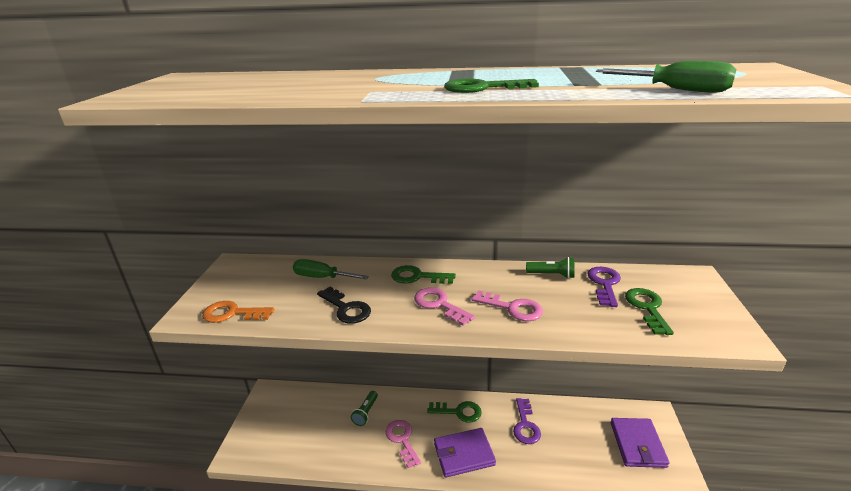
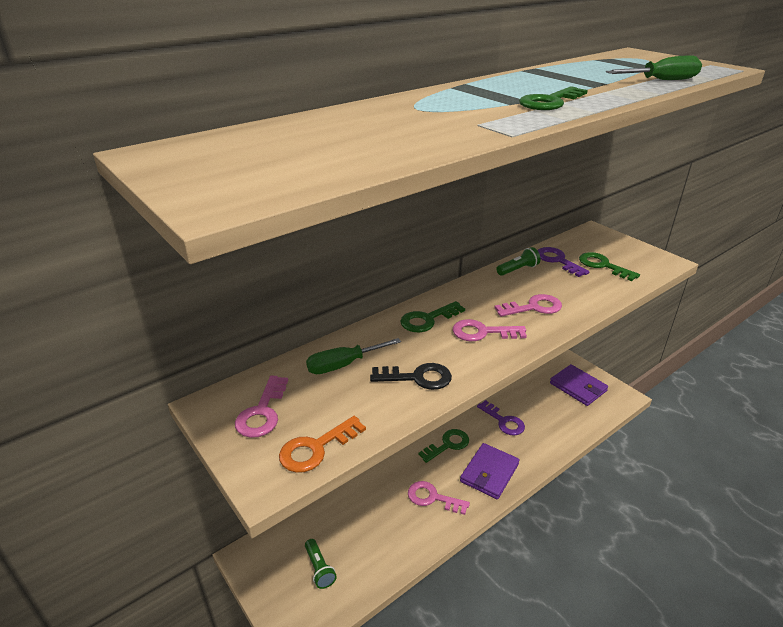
camera: 45 degrees left, 5 degrees up
(245, 280) = (262, 412): none -> pink key
(366, 413) = (374, 500): green flashlight -> green flashlight (319, 568)

